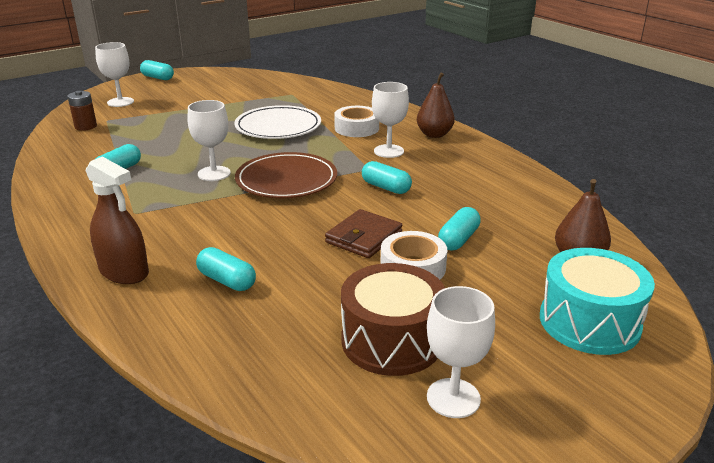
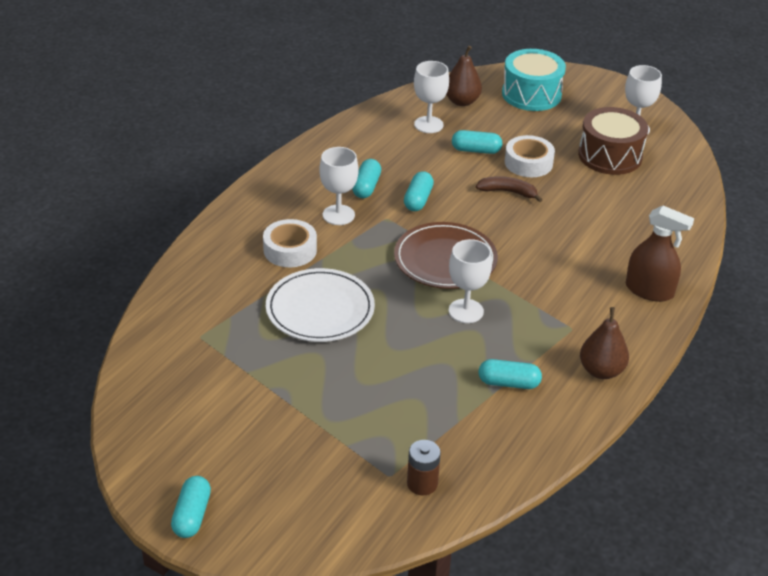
camera: 115 degrees left, 10 degrees up
(120, 102) = (319, 499): white goblet -> white goblet (428, 125)
(124, 272) = (649, 290): brown spray bottle -> brown spray bottle turned 105 degrees clockwise
(227, 280) = (614, 237): turquoise capsule -> turquoise capsule (366, 187)
(364, 237) = (508, 192): brown wallet -> brown banana
(434, 134) = (277, 195): brown pear -> brown pear (601, 371)

